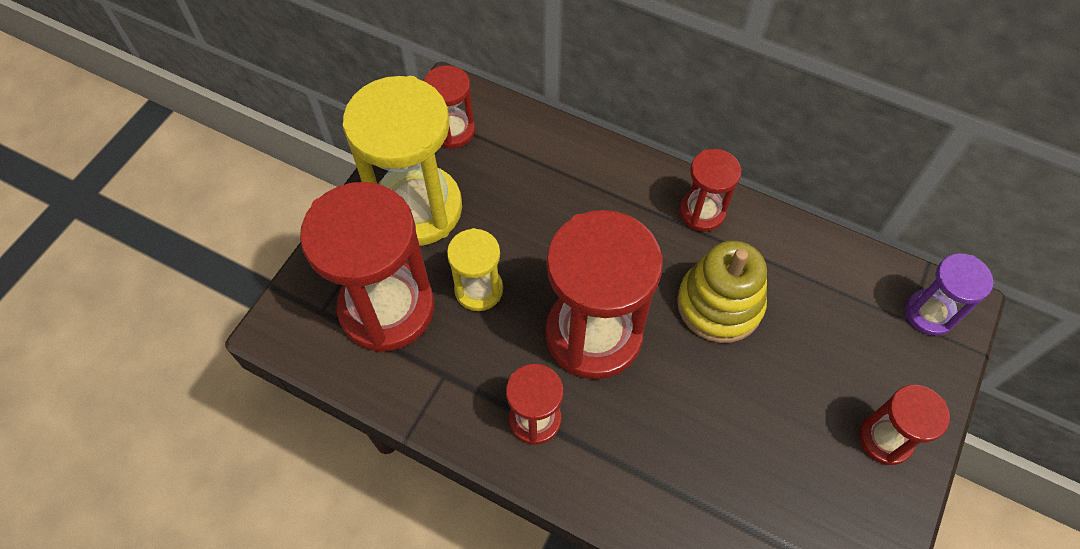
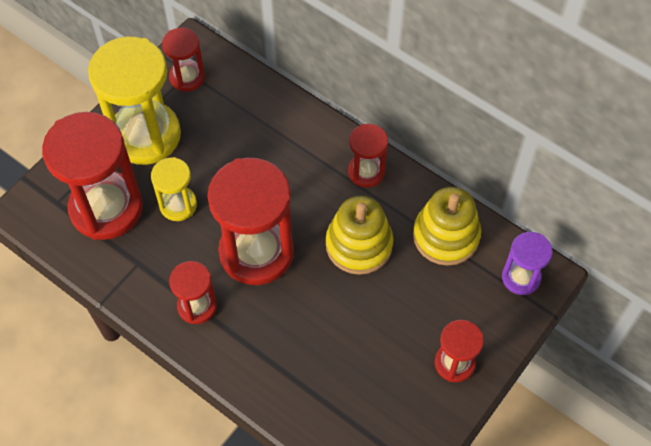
camera: 10 degrees right, 0 degrees up
(822, 276) = (446, 236): none -> yellow stacking toy

